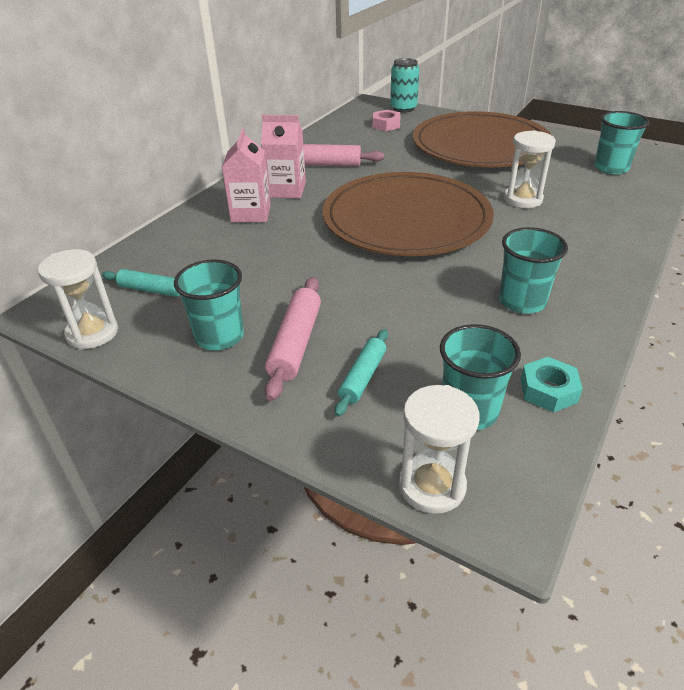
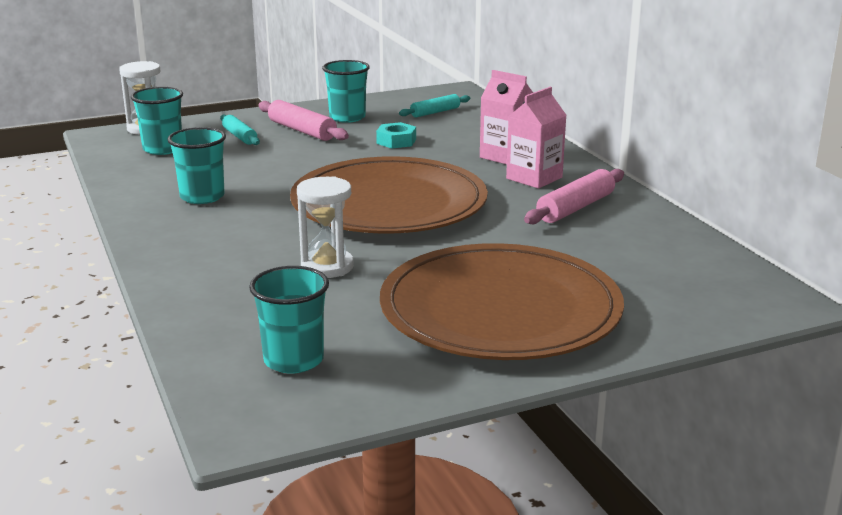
camera: 125 degrees right, 15 degrees down
(92, 333) = (410, 95): white hourglass -> none
(386, 125) = (667, 279): pink nut -> none
(403, 108) = (731, 317): turquoise can -> none
(548, 390) = (128, 170): turquoise nut -> turquoise nut (396, 141)

